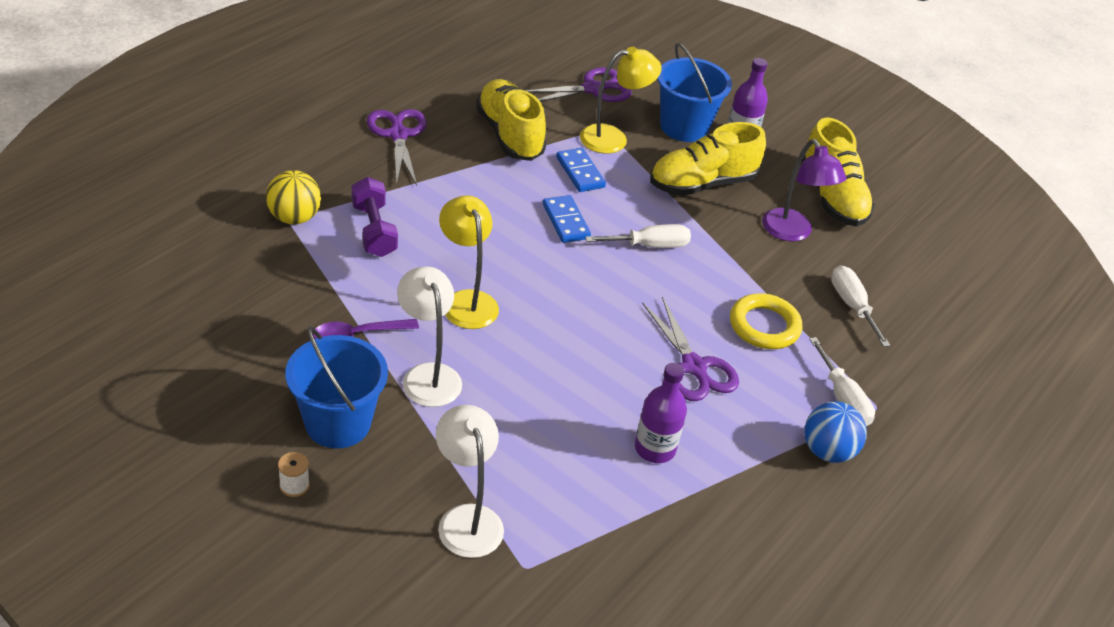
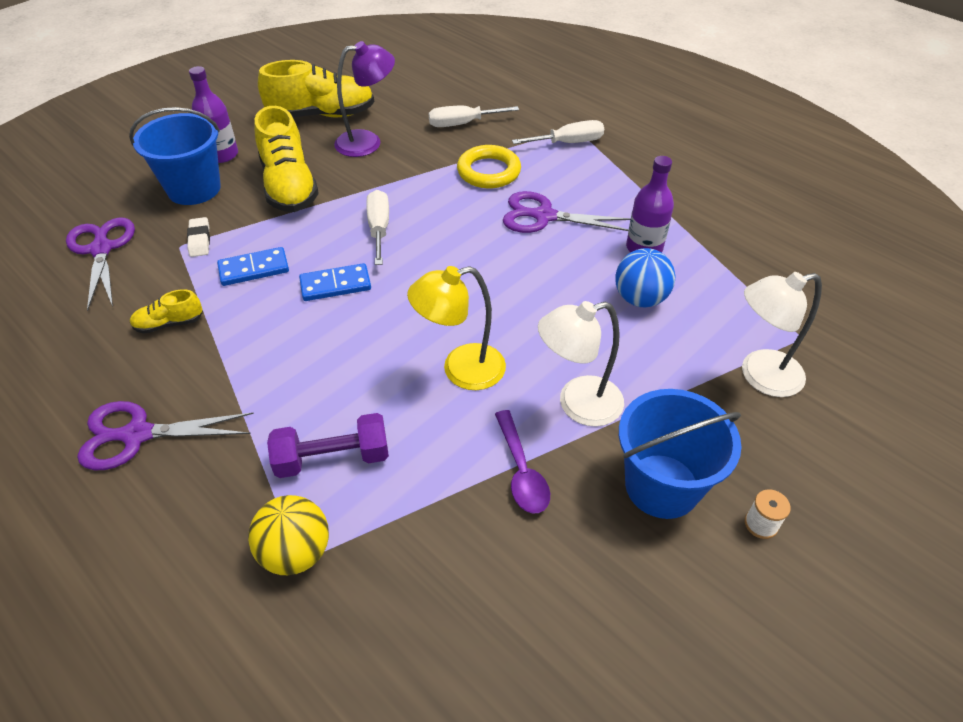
camera: 80 degrees left, 5 degrees up
(509, 135) = (169, 324): yellow shoe -> yellow shoe, size x0.48
(613, 138) = (199, 240): yellow lamp -> white eraser
(694, 367) = (543, 216): purple scissors -> purple scissors turned 150 degrees counterclockwise
(827, 451) = (625, 157): blue ball -> blue ball (640, 299)

